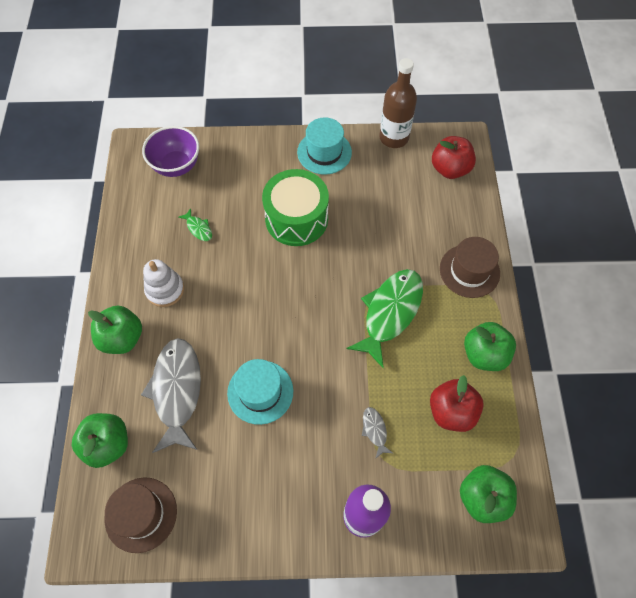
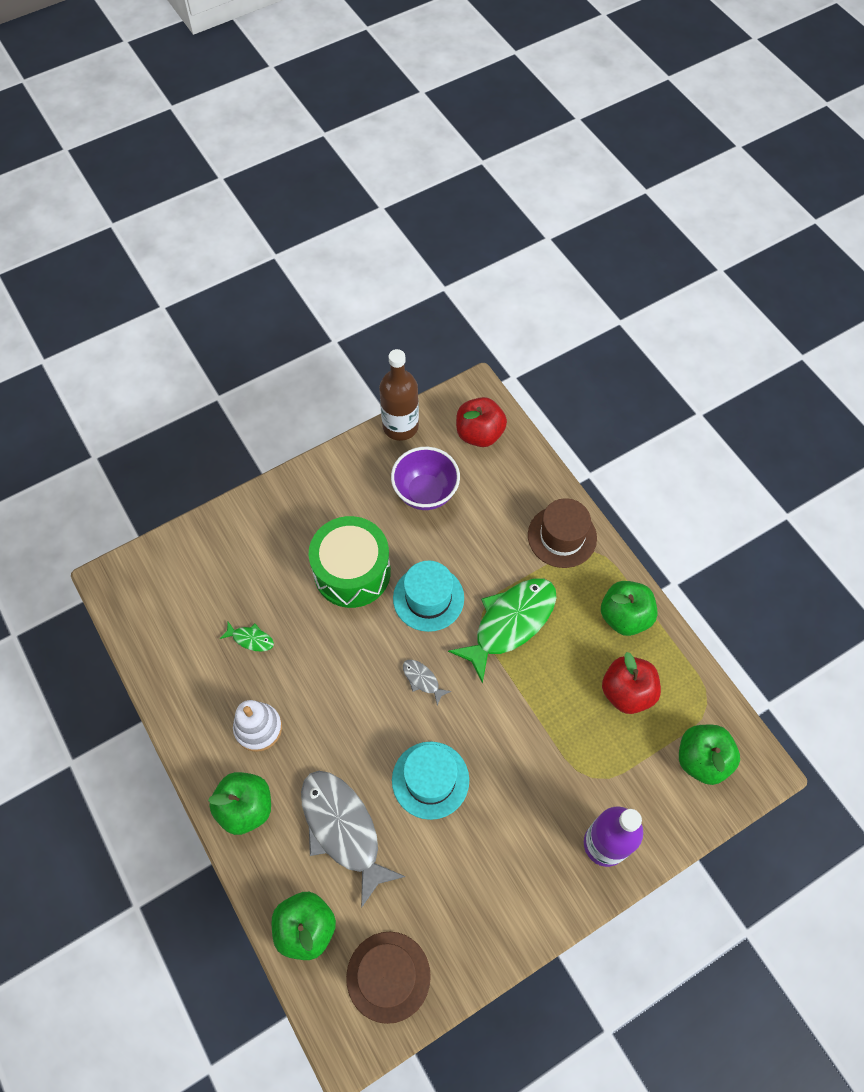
camera: 30 degrees left, 0 degrees up
(176, 166) = (178, 579): purple bowl -> purple bowl (425, 493)
(324, 152) = (335, 480): turquoise hat -> turquoise hat (428, 598)
(374, 430) = (566, 753): grey fish -> grey fish (422, 680)
(390, 312) = (510, 623): green fish -> green fish turned 45 degrees clockwise

